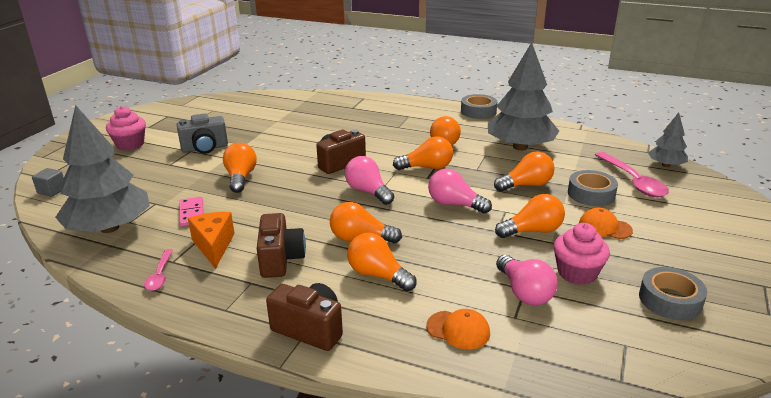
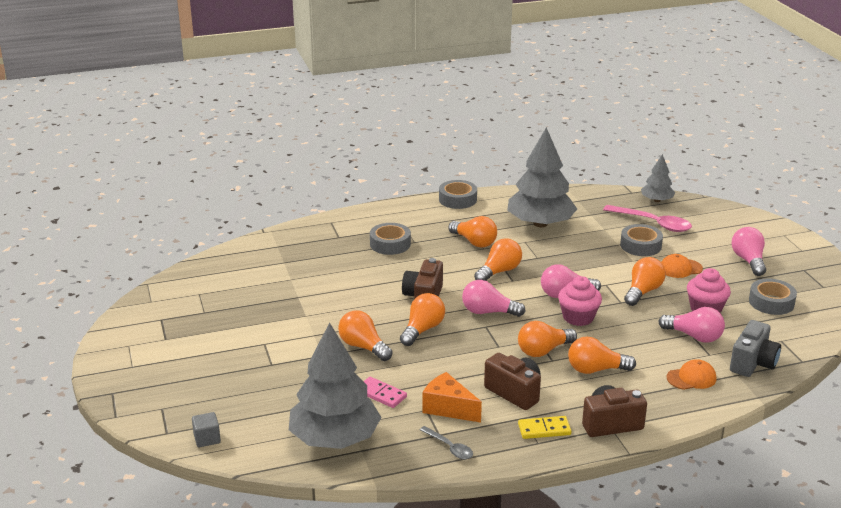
camera: 40 degrees left, 0 degrees up
(130, 144) = (187, 364): pink cupcake -> pink cupcake (578, 317)
(160, 275) = (449, 447): pink spoon -> grey spoon
(205, 148) = (274, 335): grey camera -> grey camera (753, 363)
(249, 301) = (544, 429): none -> yellow domino
(378, 122) = (390, 244): none -> grey tape
(526, 185) = (590, 256): orange light bulb -> orange light bulb (422, 329)
(699, 249) = (748, 261): none -> pink light bulb

